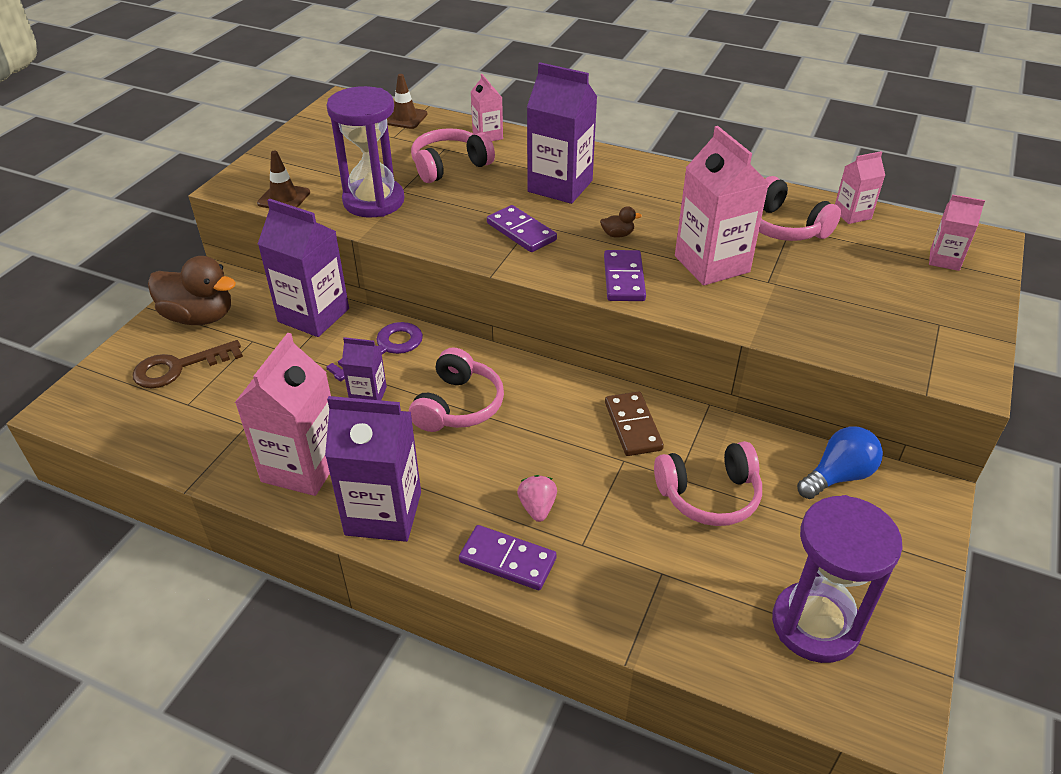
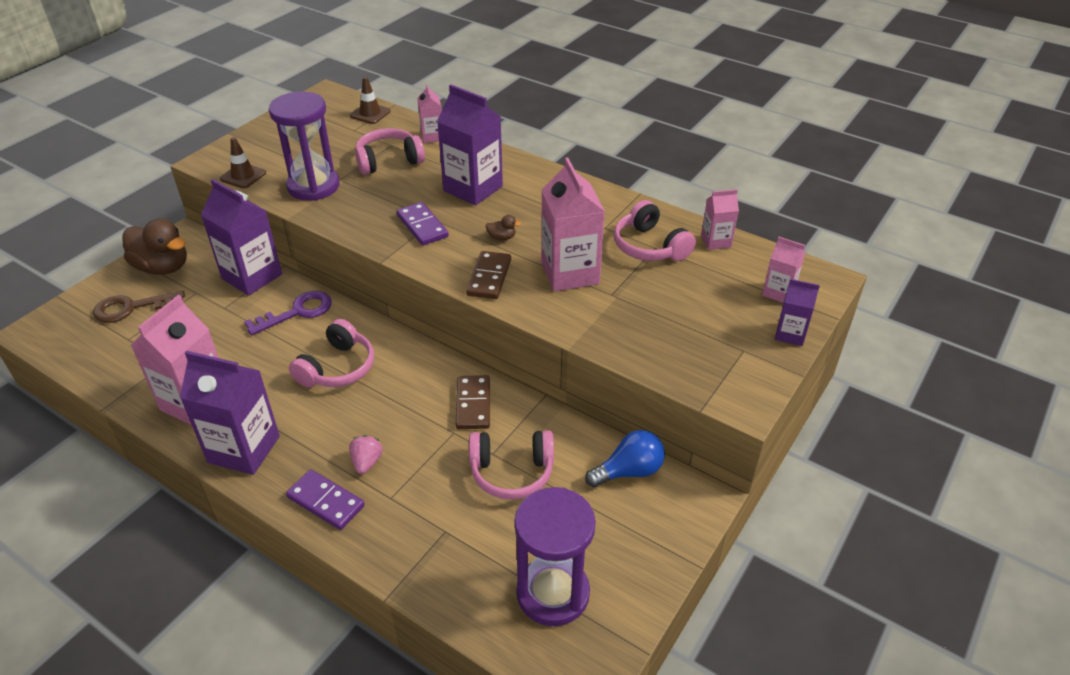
camera: 10 degrees right, 0 degrees up
(368, 395) = (269, 350): purple carton -> purple carton (790, 334)
(624, 279) = (489, 277): purple domino -> brown domino

